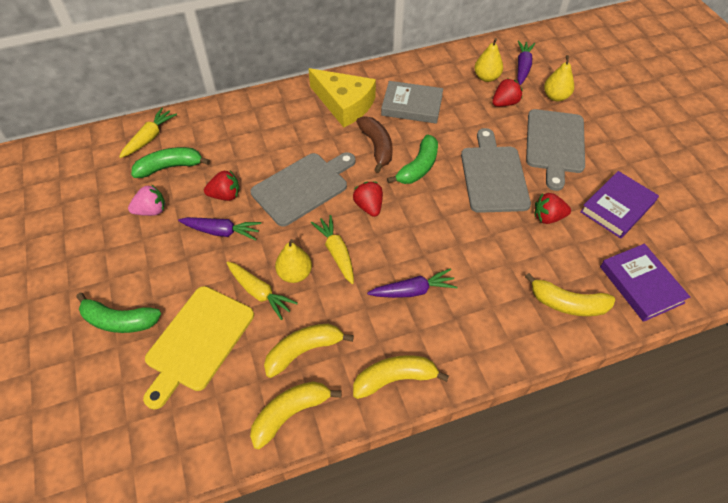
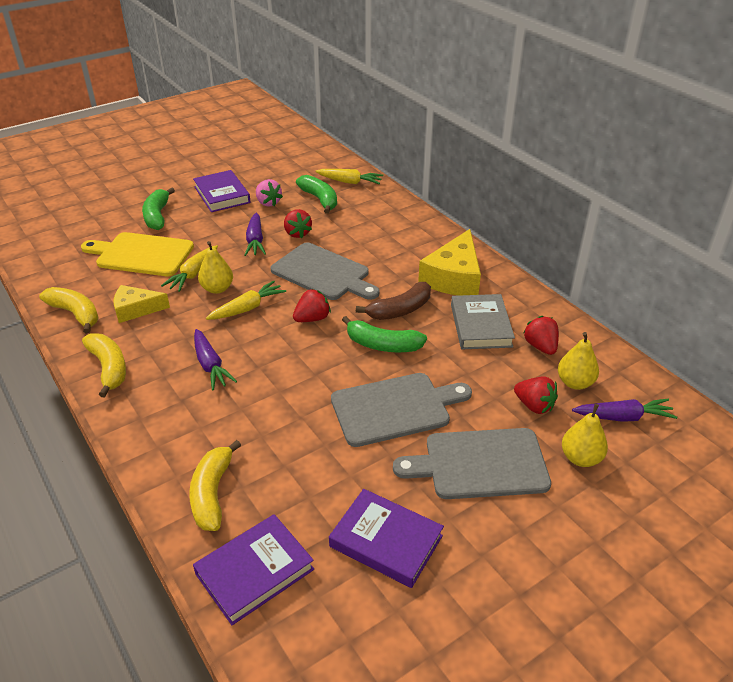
camera: 75 degrees right, 15 degrees down
(108, 251) = (222, 195): none -> purple book
(304, 351) = (136, 309): yellow banana -> yellow cheese
(548, 217) = (343, 466): red strawberry -> red strawberry (540, 346)

